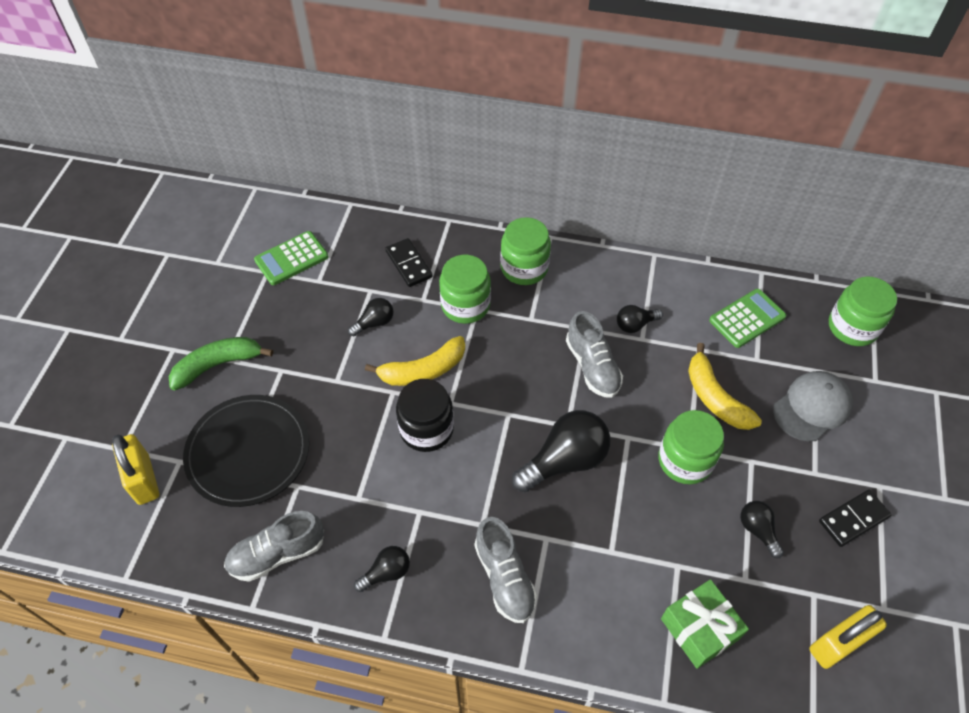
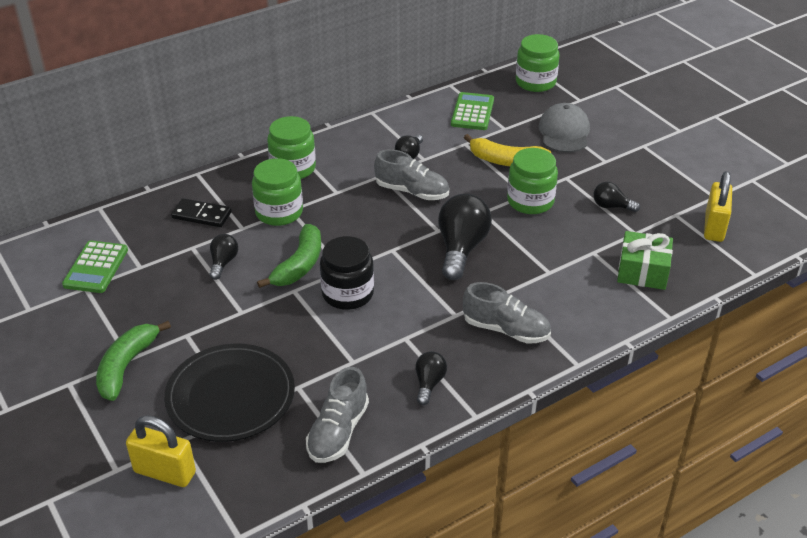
camera: 45 degrees left, 15 degrees down
(423, 370) = (299, 265): yellow banana -> green banana
(853, 519) = (650, 168): black domino -> none

